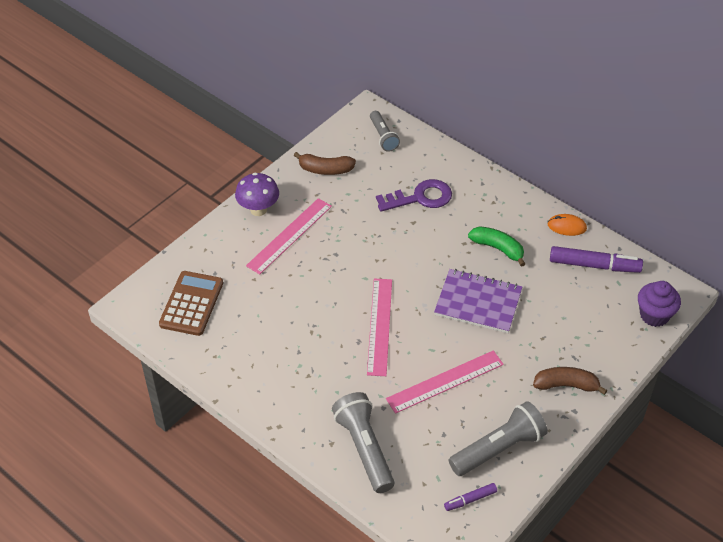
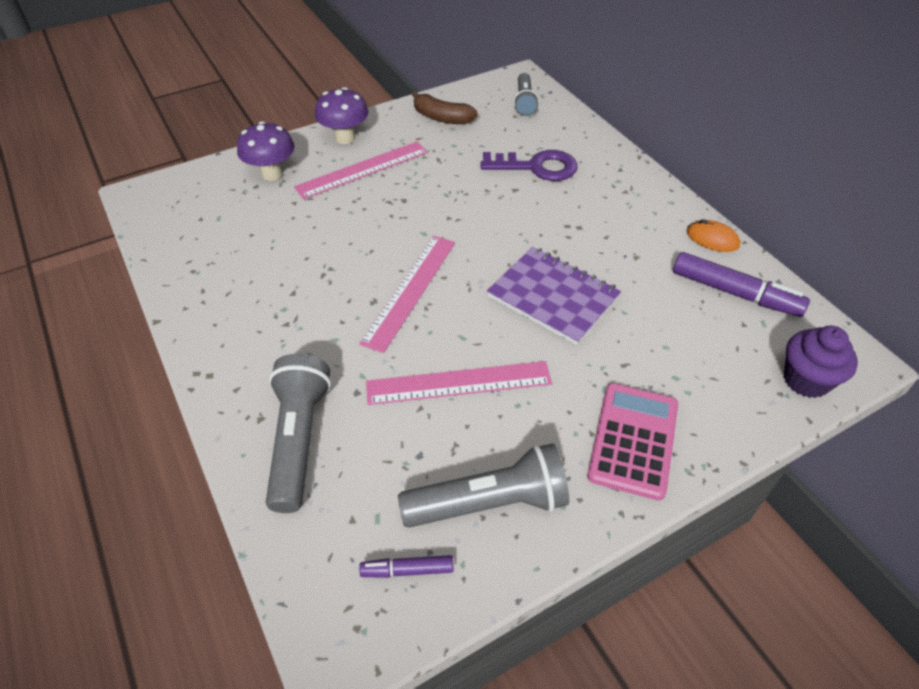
camera: 20 degrees right, 0 degrees up
(191, 304) = (208, 210): brown calculator -> none
(220, 258) = (272, 174): none -> purple mushroom
(498, 248) = (608, 241): green banana -> none
(566, 385) = (633, 440): brown banana -> pink calculator

